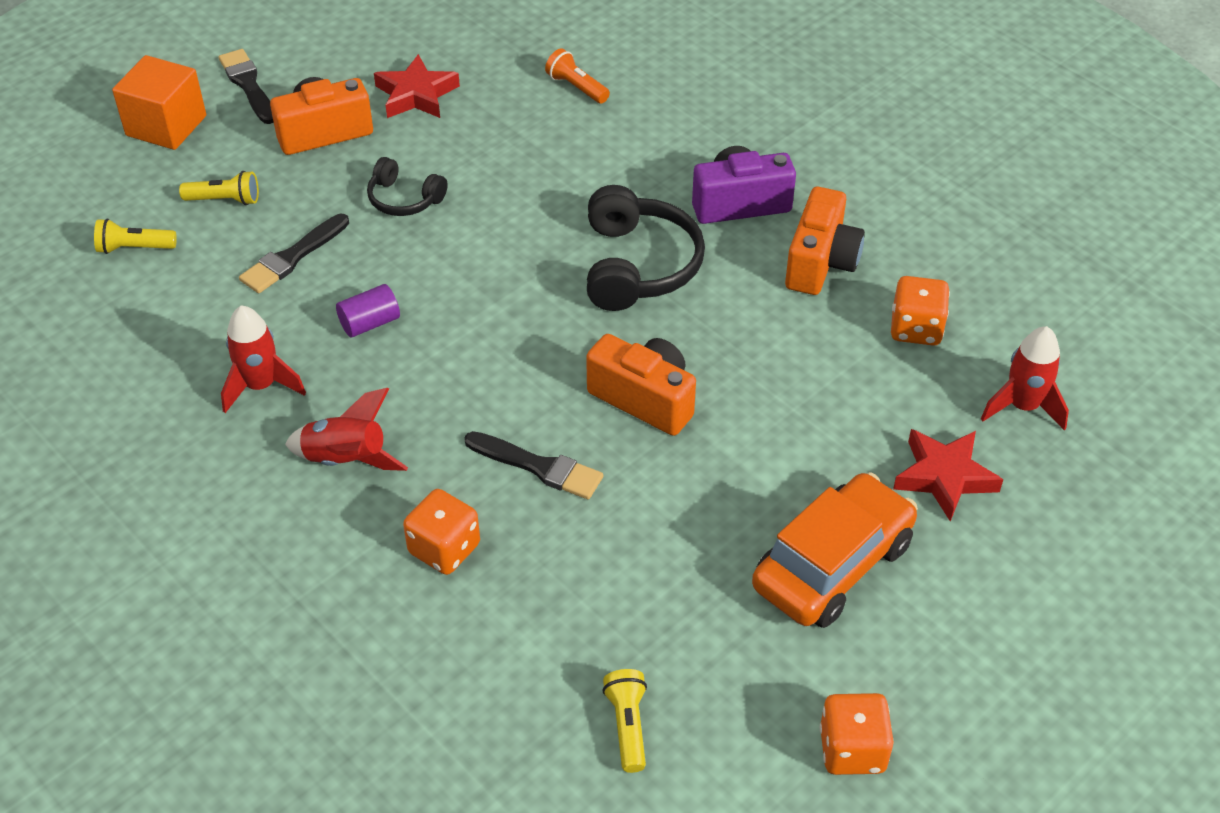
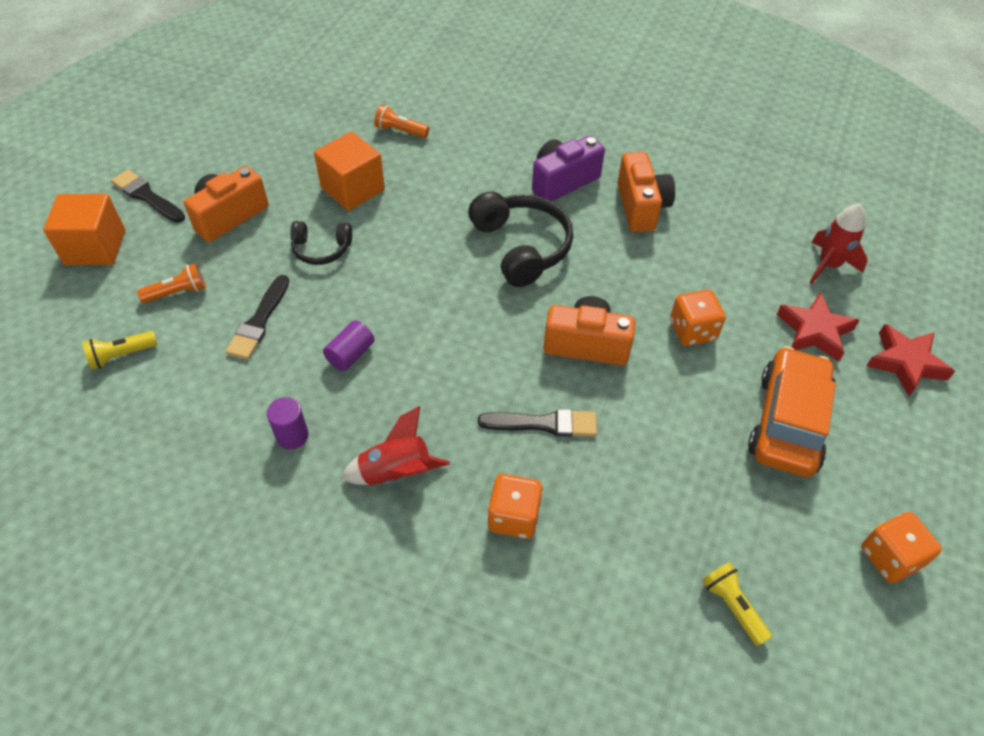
camera: 25 degrees left, 5 degrees up
(224, 200) = (177, 293): yellow flashlight -> orange flashlight
(261, 386) = (292, 435): red rocket -> purple cylinder
(416, 95) = (285, 168): red star -> red star (905, 363)
(479, 141) = (353, 189): none -> orange cube
(915, 329) = (730, 233): orange dice -> orange dice (692, 331)

